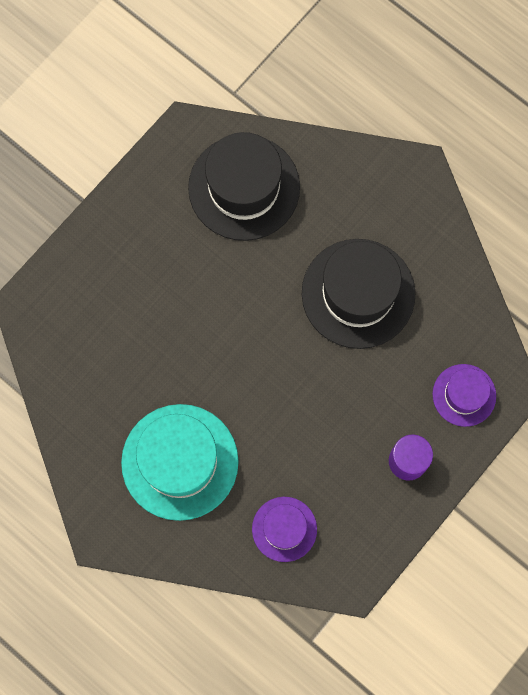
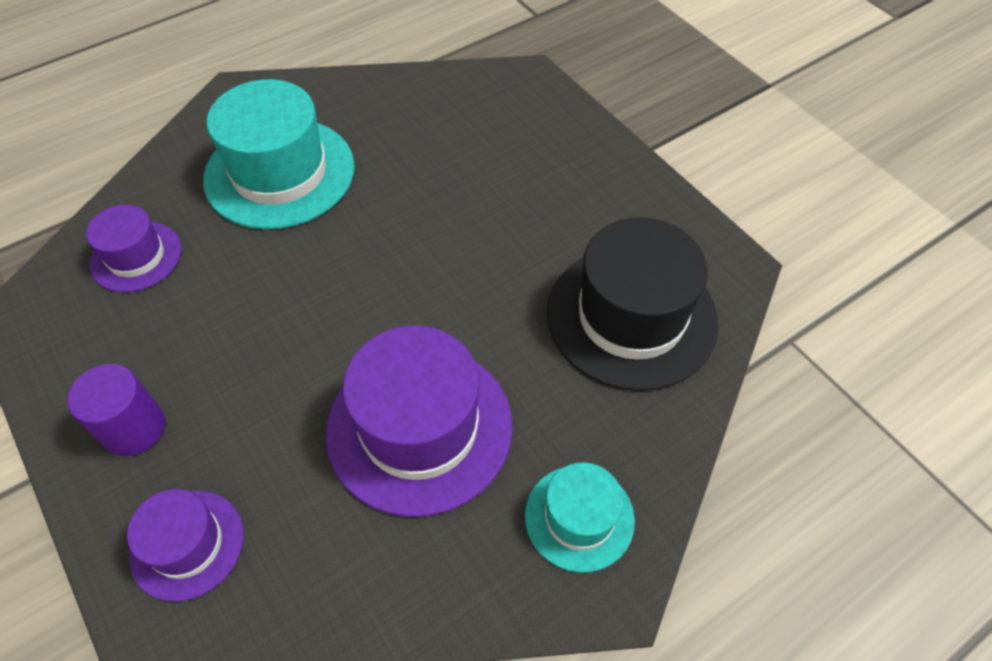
camera: 105 degrees right, 20 degrees down
(358, 293) = (419, 427): black hat -> purple hat
(386, 193) = (579, 517): none -> turquoise hat

